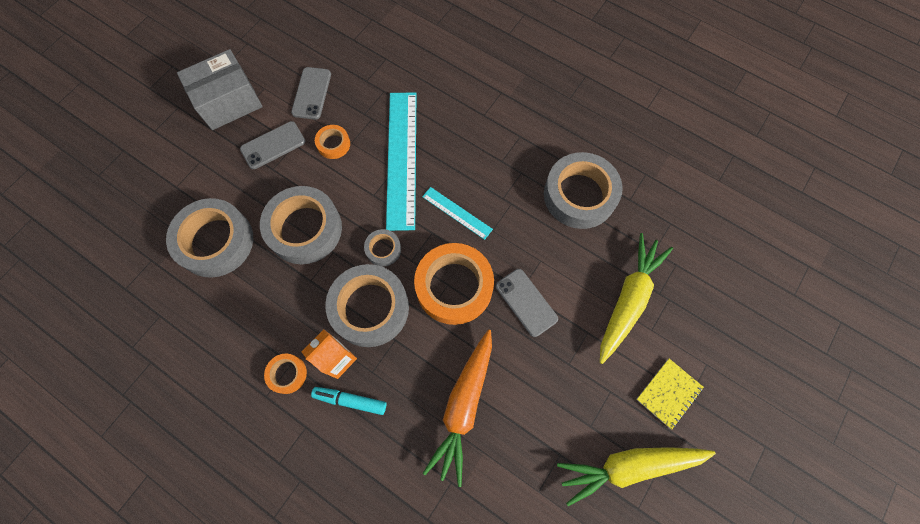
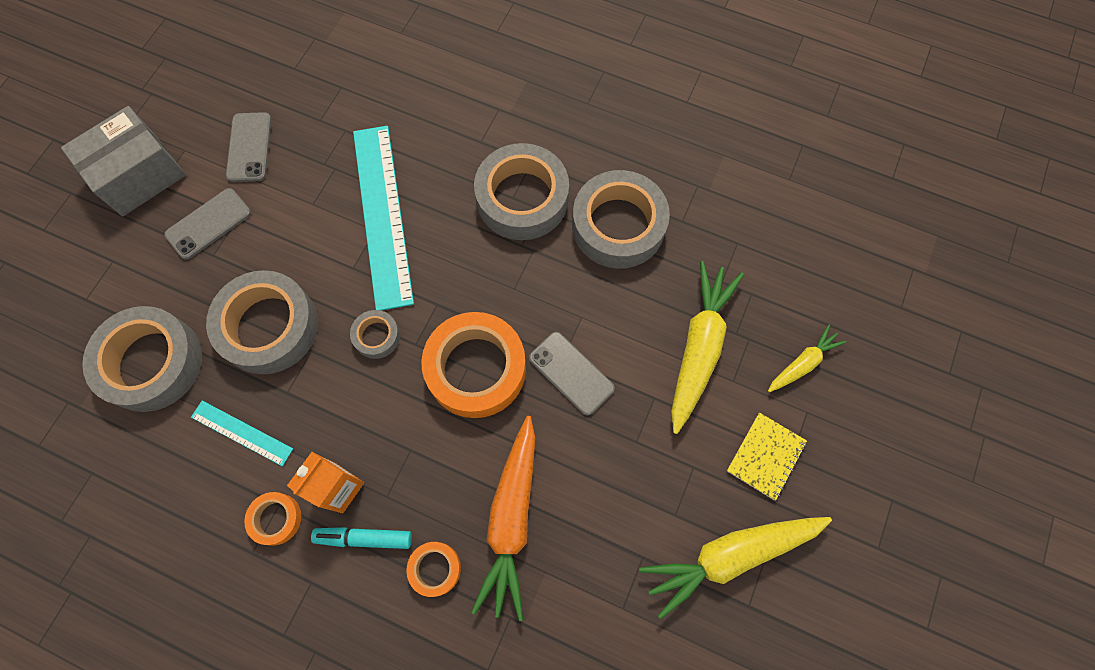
camera: 10 degrees left, 0 degrees up
(333, 144) = (289, 210): orange tape -> orange tape (435, 569)
(370, 308) = (371, 415): grey tape -> grey tape (522, 198)
(457, 213) = (465, 273): turquoise ruler -> turquoise ruler (242, 433)
(708, 325) = (802, 363): none -> yellow carrot

